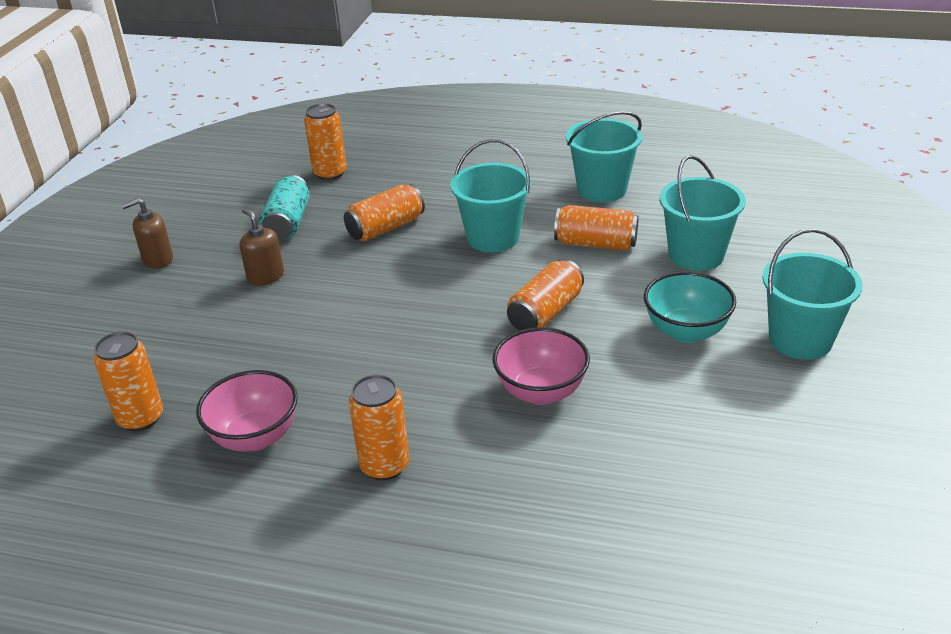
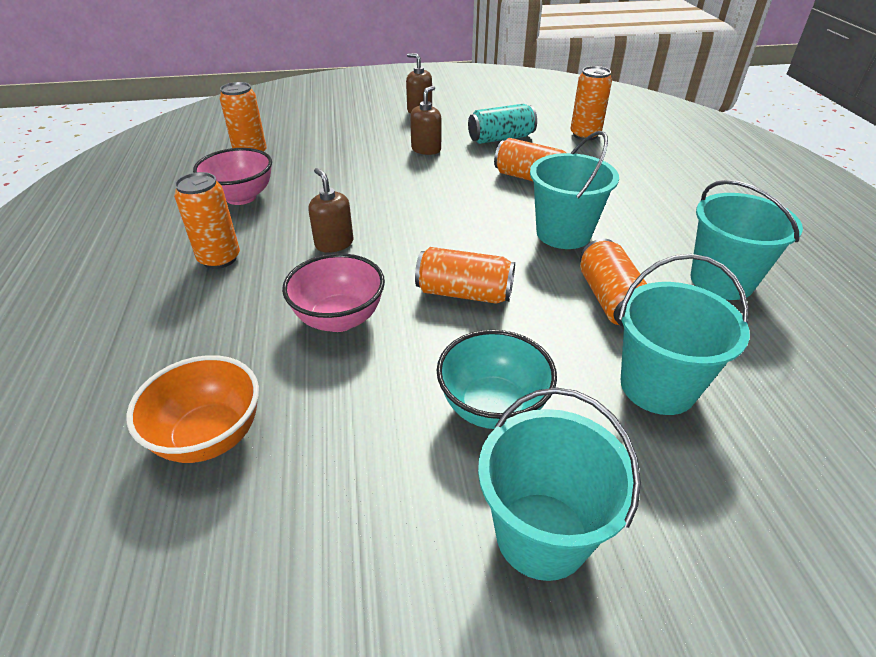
camera: 65 degrees right, 5 degrees up
(413, 376) = (334, 243): none -> brown soap dispenser
(658, 488) = (210, 436): none -> orange bowl

